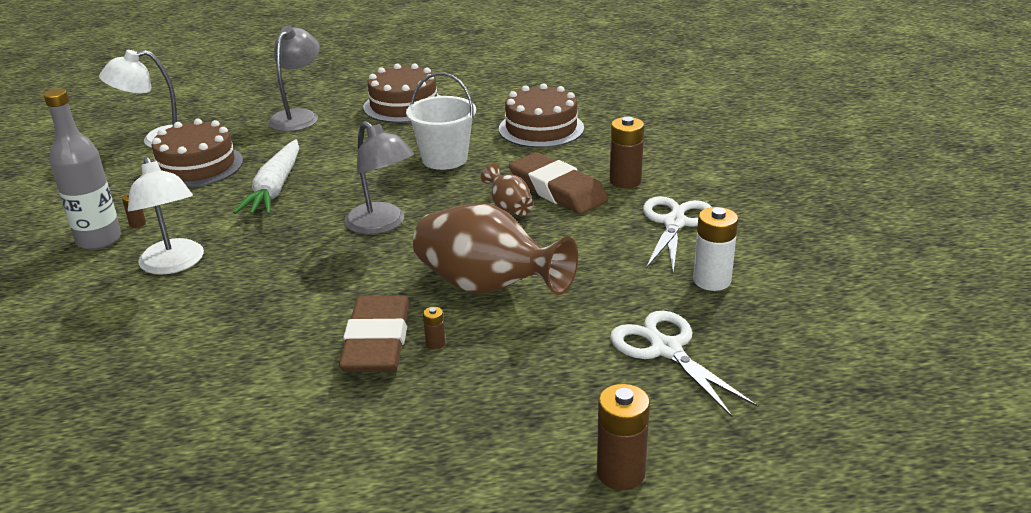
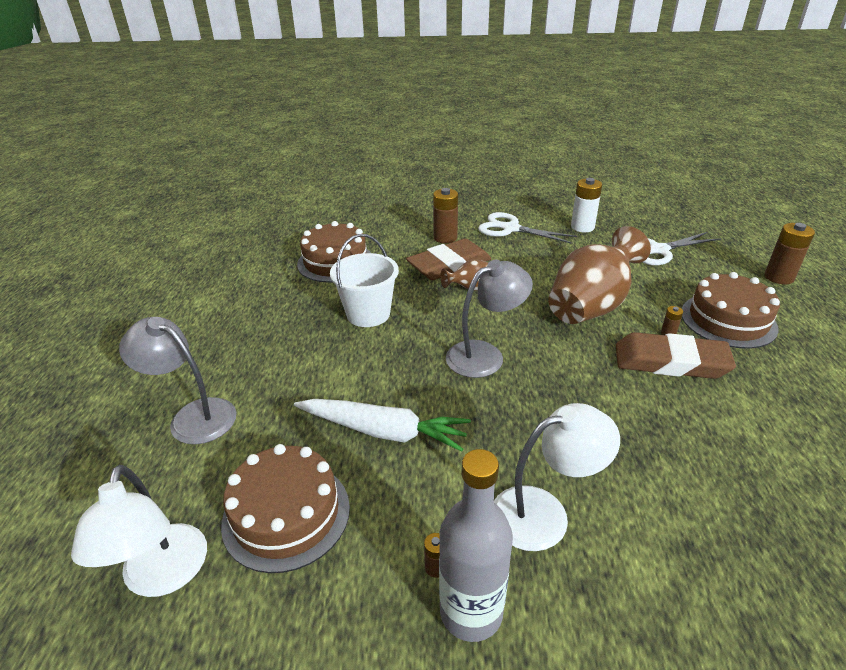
camera: 80 degrees left, 5 degrees up
(404, 105) = (226, 333): brown cake -> brown cake (728, 320)

